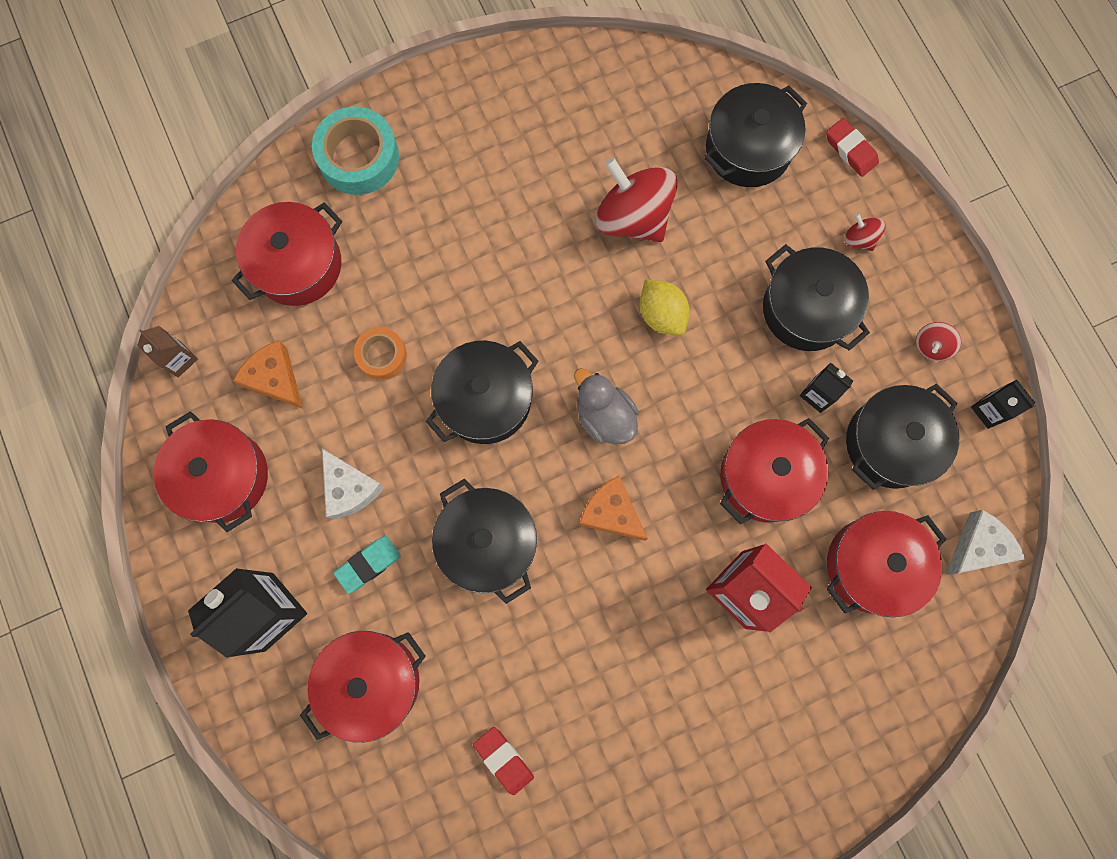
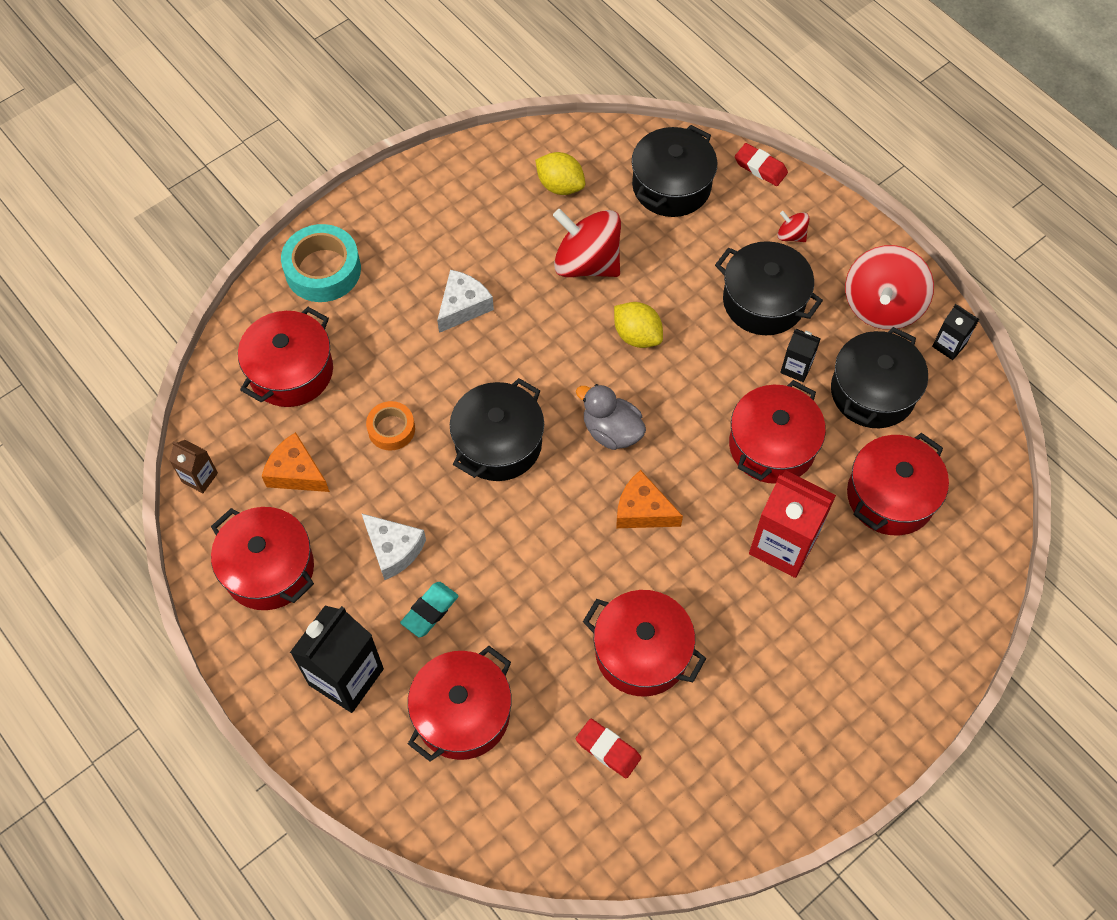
camera: 15 degrees left, 15 degrees down
(488, 543) = (537, 564): black pot -> none
(566, 666) = (641, 652): none -> red pot
(630, 119) = (560, 186): none -> yellow lemon
(931, 346) = (882, 306): red spinning top -> red spinning top, size x2.22
(978, 547) = (977, 458): white cheese -> white cheese (463, 306)

